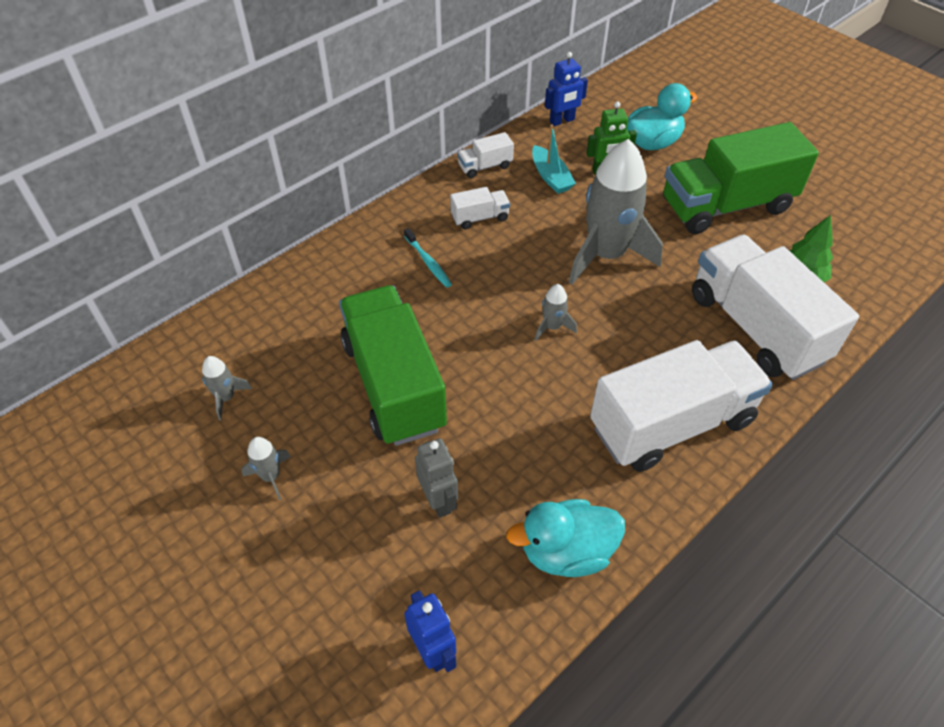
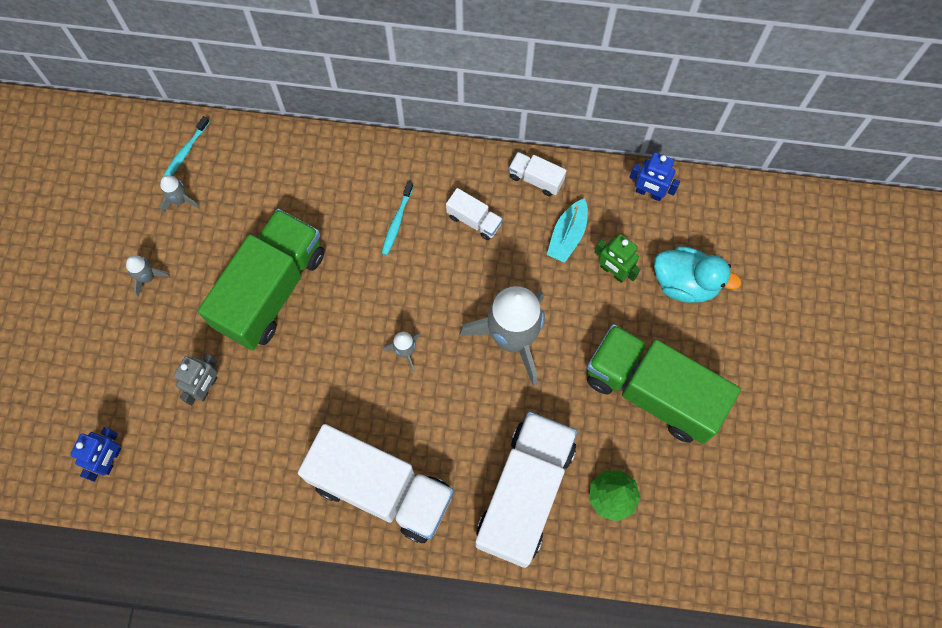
camera: 50 degrees right, 20 degrees up
(186, 364) = (185, 152): none -> turquoise toothbrush
(566, 552) = (229, 488): turquoise duck -> none

